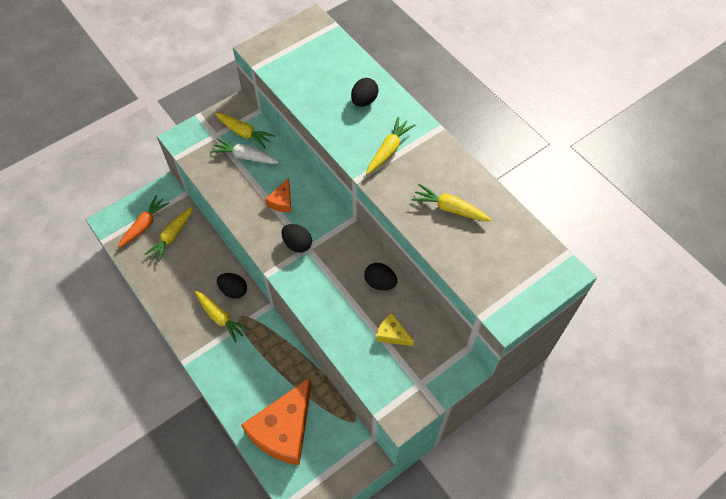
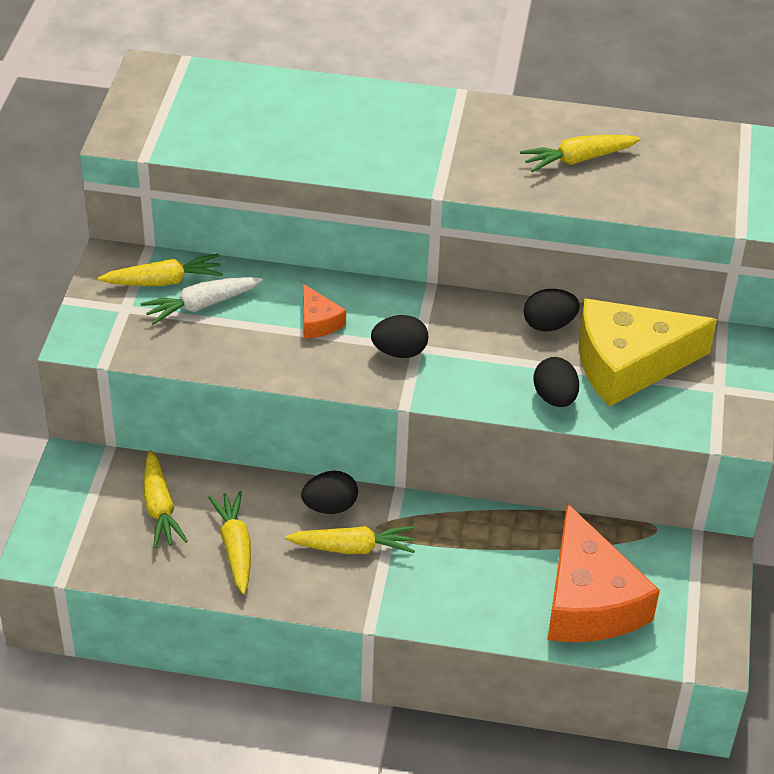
camera: 45 degrees left, 15 degrees down
(144, 225) = (99, 522): orange carrot -> none
(364, 101) = (336, 115): black egg -> black egg (555, 398)
(389, 150) = (434, 145): yellow carrot -> yellow carrot (235, 547)
(392, 334) = (628, 364): yellow cheese -> yellow cheese, size x2.25

